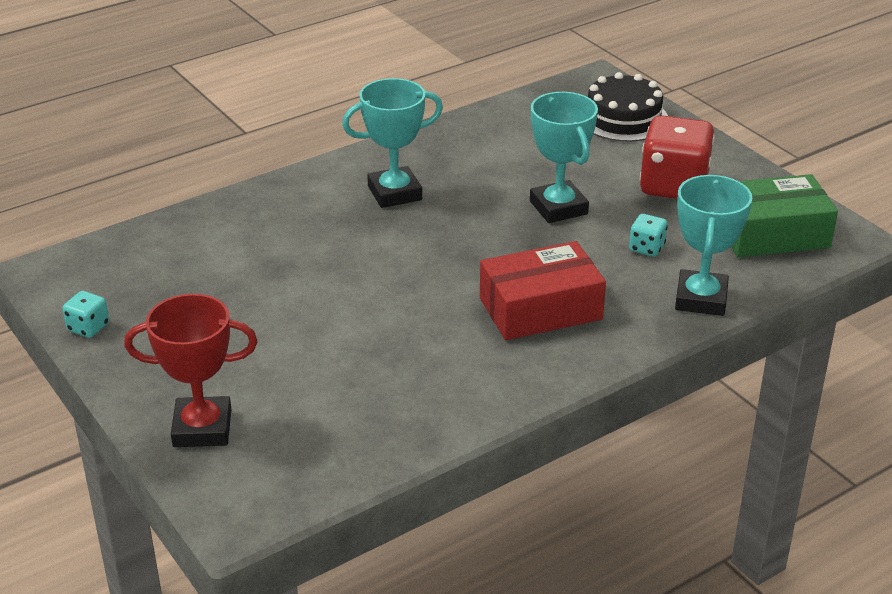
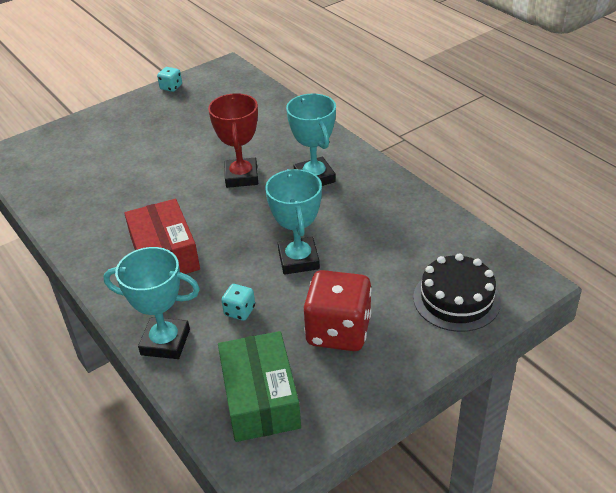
camera: 90 degrees right, 5 degrees up
(202, 428) = (76, 133): red trophy -> red trophy (241, 177)
(558, 207) = (298, 260): turquoise trophy -> turquoise trophy turned 75 degrees counterclockwise

